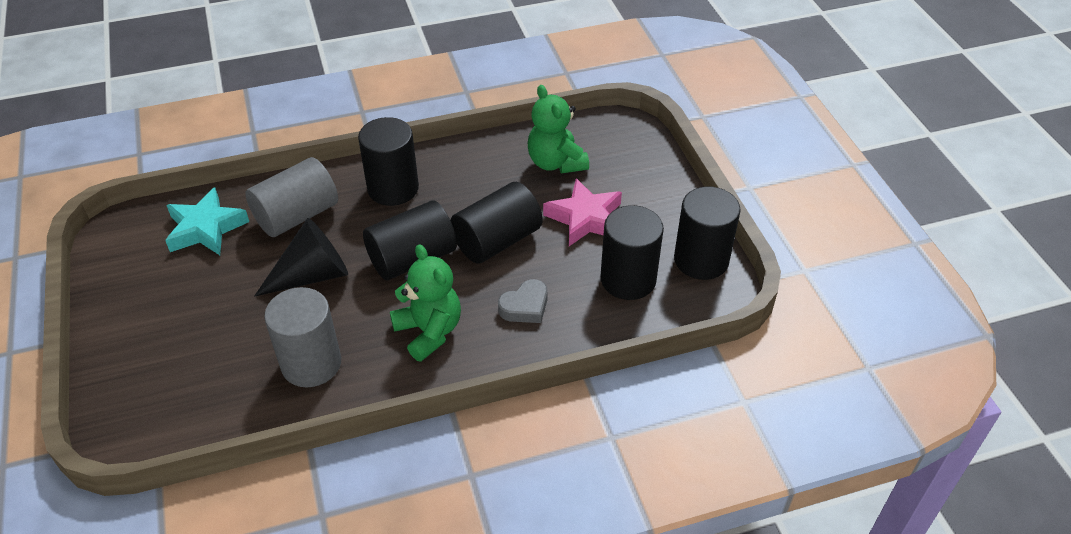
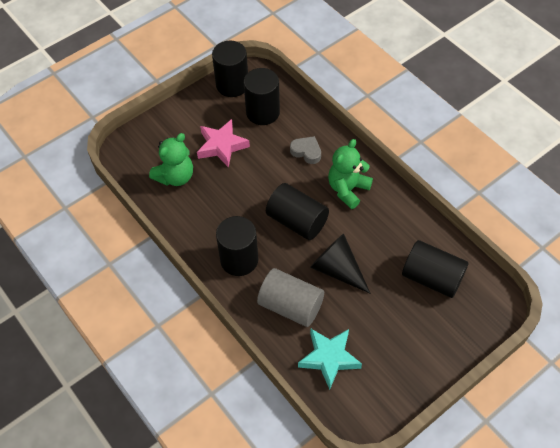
camera: 110 degrees left, 10 degrees up
(311, 363) = (400, 236): grey cylinder -> none
(497, 241) = (261, 183): black cylinder -> black cylinder (432, 278)

